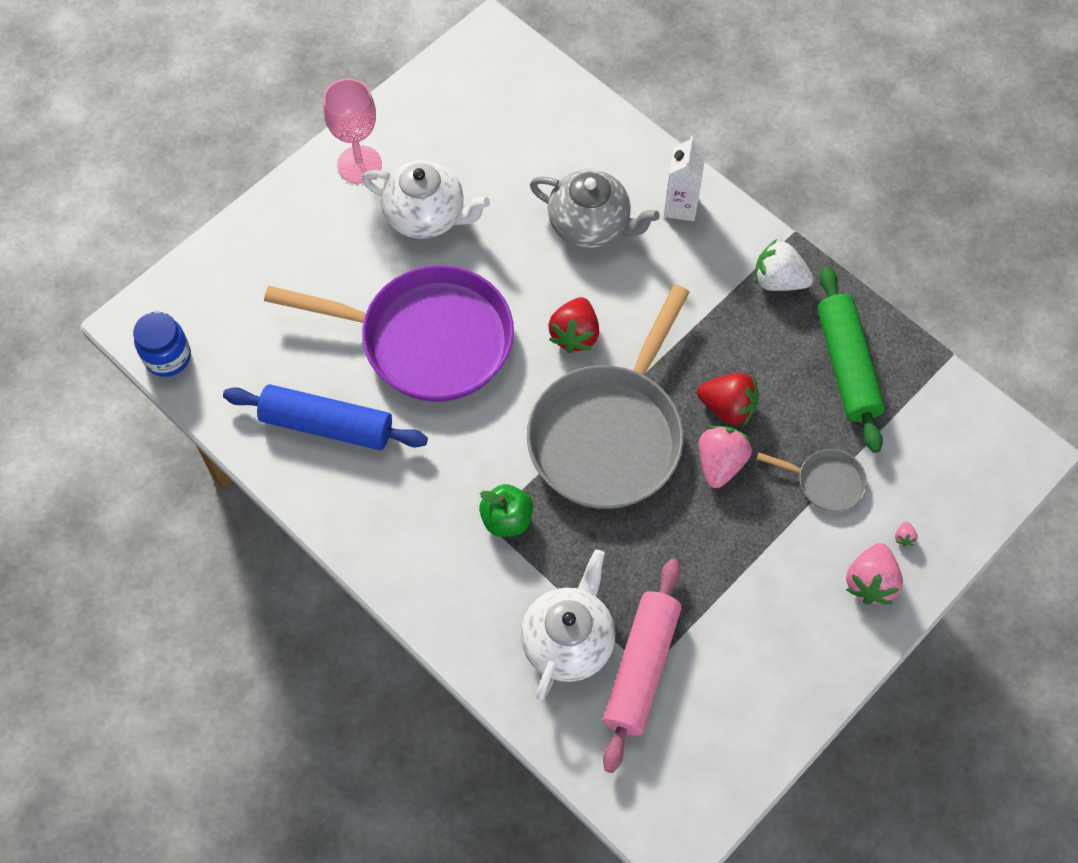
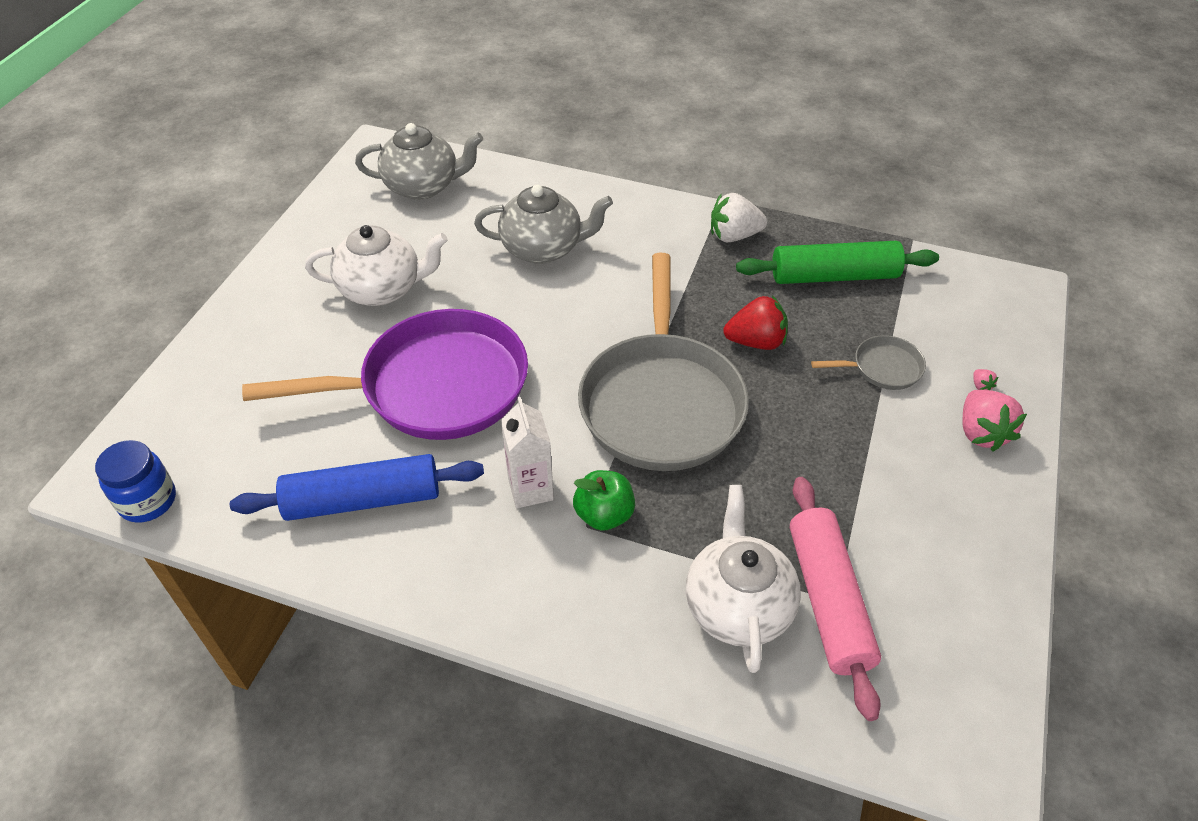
camera: 25 degrees left, 15 degrees down
(359, 164) = (295, 271): pink goblet -> none
(514, 104) = (423, 186): none -> grey teapot
(574, 335) = (578, 334): red strawberry -> none
(680, 206) = (615, 211): white carton -> white carton (530, 489)
(720, 463) = (779, 388): pink strawberry -> none
(846, 366) = (834, 276): green rolling pin -> green rolling pin turned 60 degrees counterclockwise

